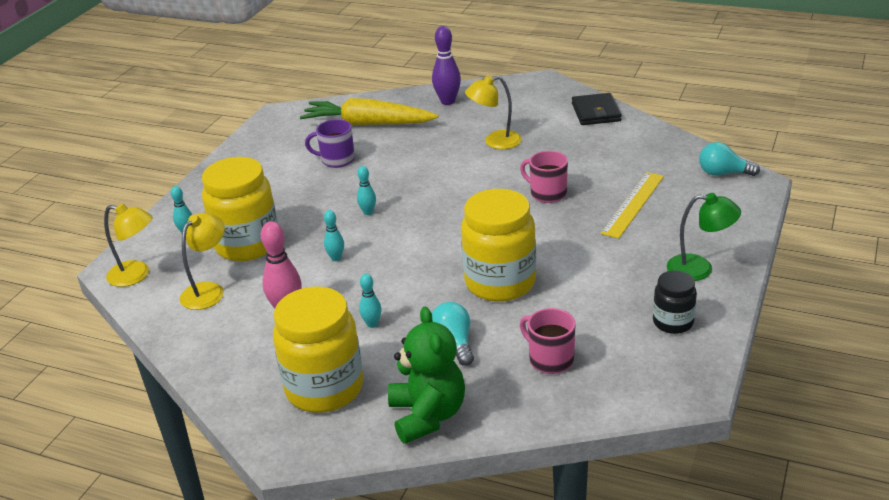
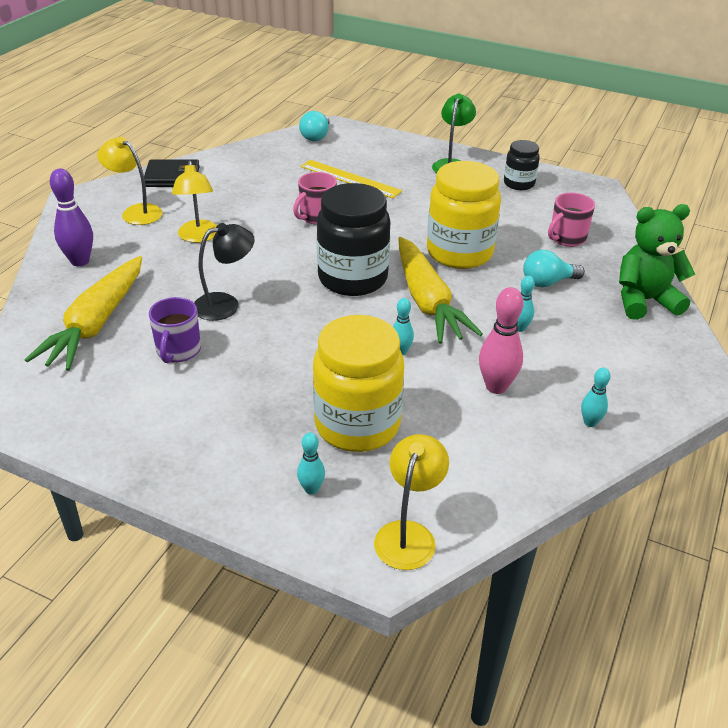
camera: 90 degrees left, 5 degrees up
(208, 290) = (452, 455): yellow lamp -> yellow lamp (135, 212)
(324, 388) = (619, 359): yellow jar -> none
(368, 212) = (313, 327): turquoise bowling pin -> turquoise bowling pin (590, 422)
(397, 169) = (225, 304): none -> black lamp
(411, 267) = (427, 301): none -> yellow carrot
(443, 224) = (352, 278): none -> black jar

